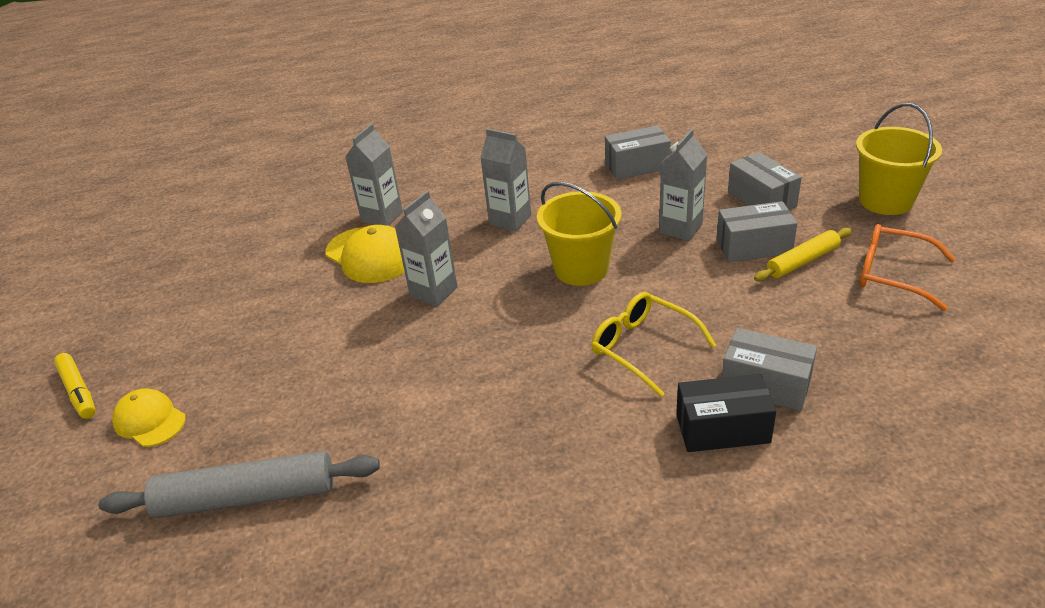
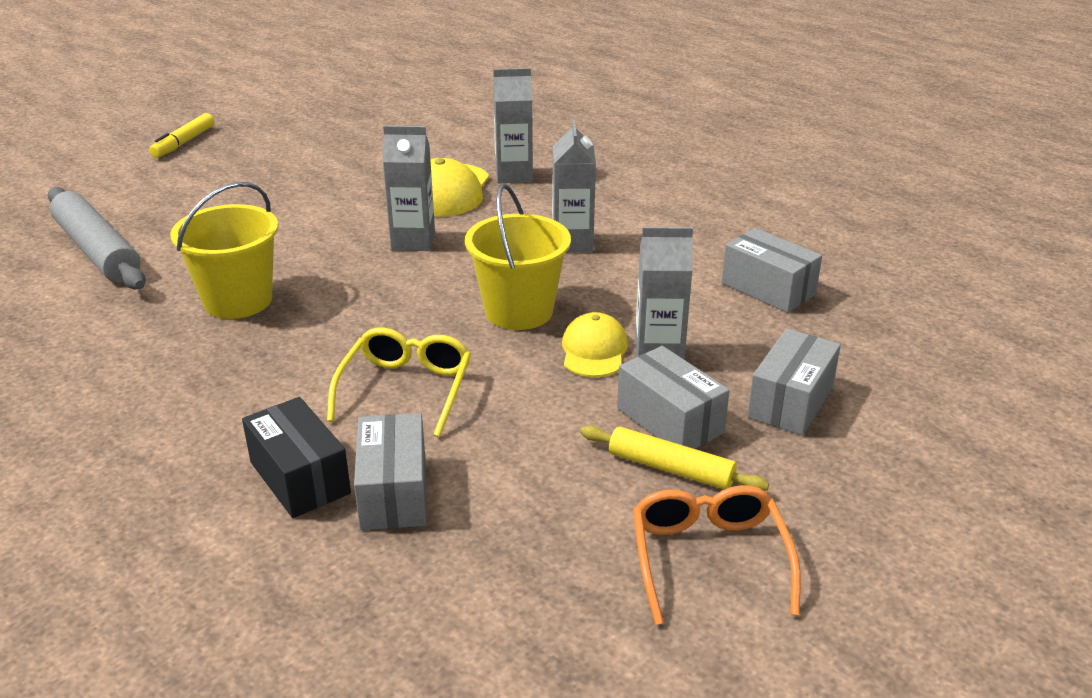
camera: 55 degrees right, 5 degrees down
(149, 420) = (165, 181): yellow cap -> yellow cap (594, 350)
(885, 201) = (904, 517): yellow bucket -> yellow bucket (238, 300)

